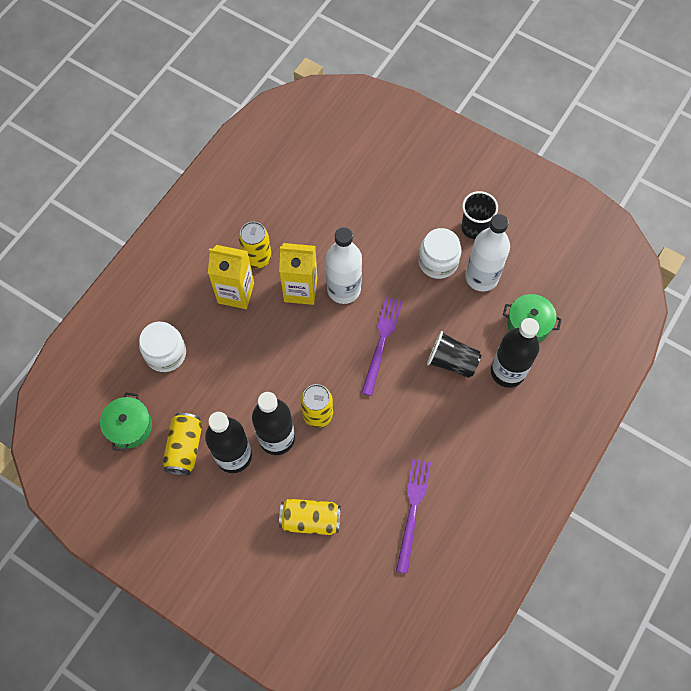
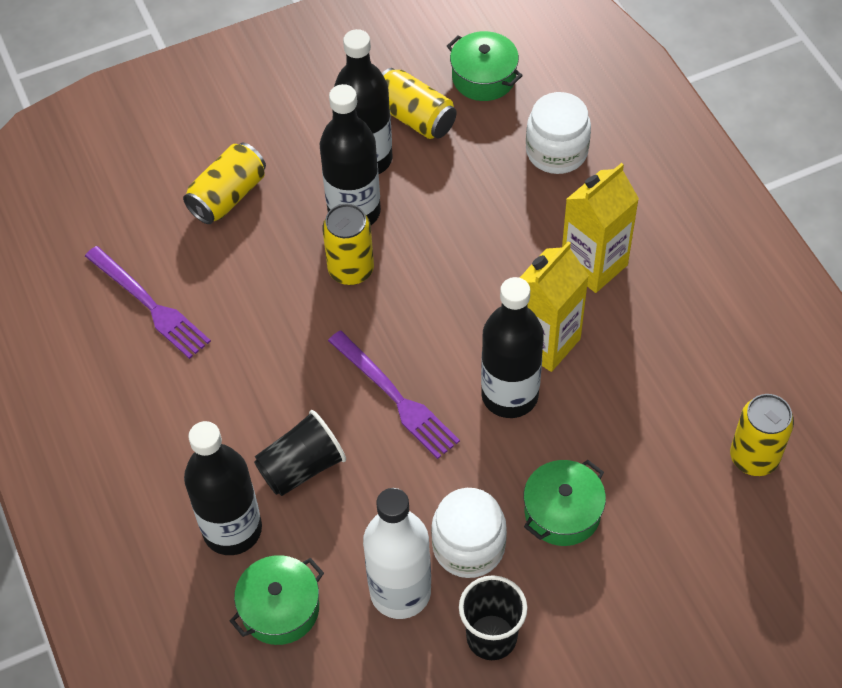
camera: 125 degrees right, 10 degrees down
(257, 257) = (634, 316): yellow can -> yellow can (754, 457)
(343, 289) = (509, 395): white bottle -> black bottle
(391, 232) = (562, 512): none -> green pot

